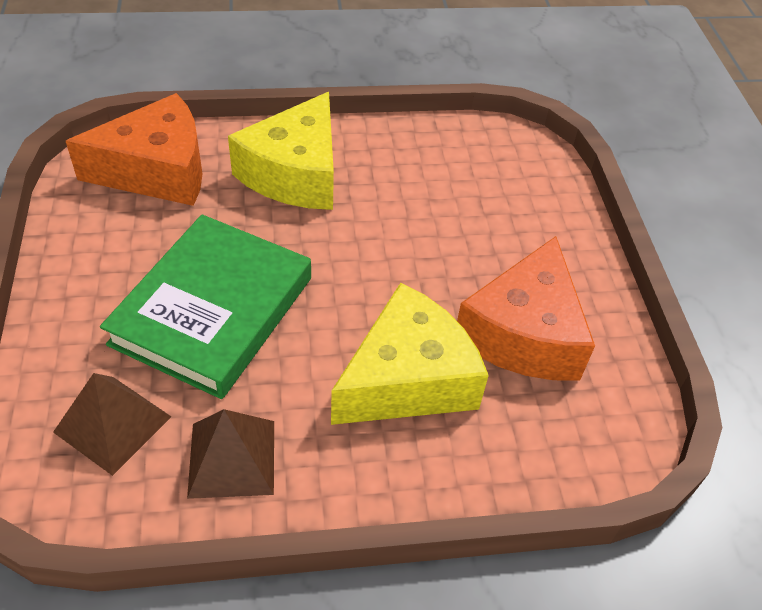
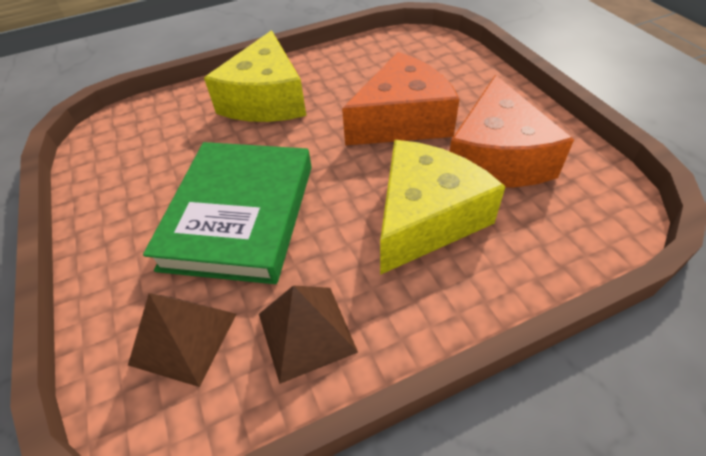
camera: 10 degrees left, 0 degrees up
(157, 171) = (154, 127): orange cheese -> orange cheese (402, 120)

